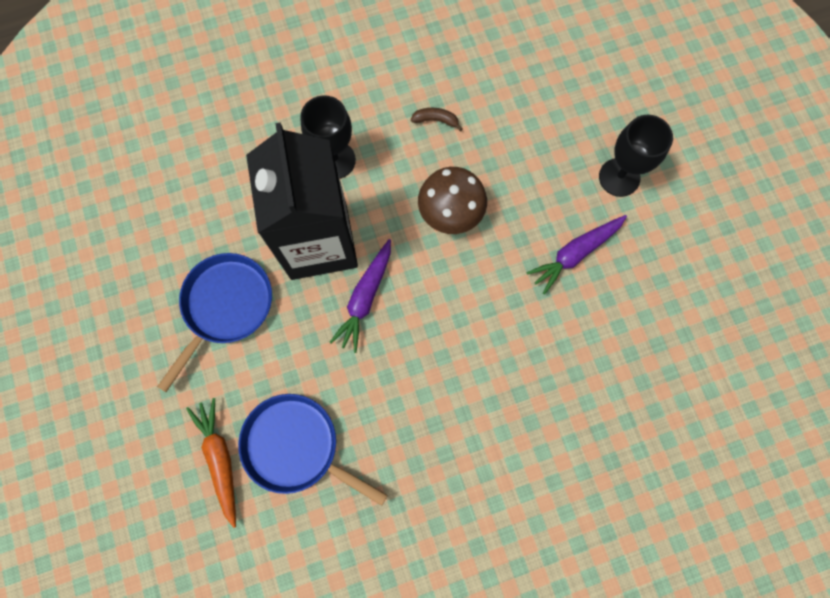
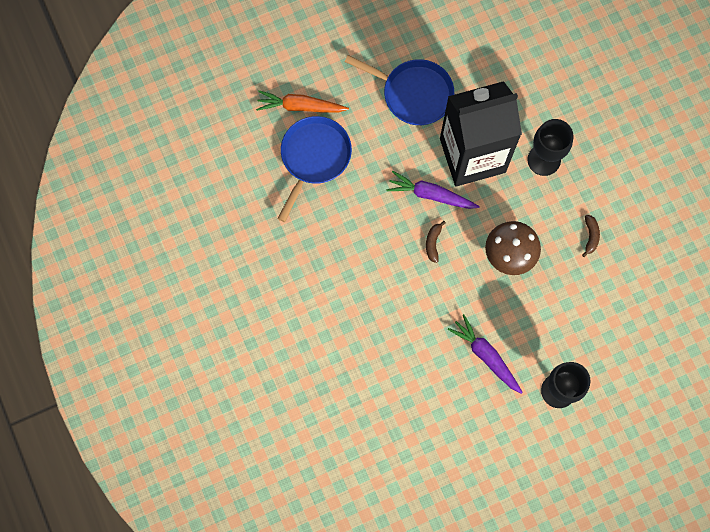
camera: 85 degrees right, 0 degrees up
(220, 459) = (300, 106): orange carrot -> orange carrot turned 150 degrees counterclockwise
(428, 302) = (433, 243): none -> brown banana

